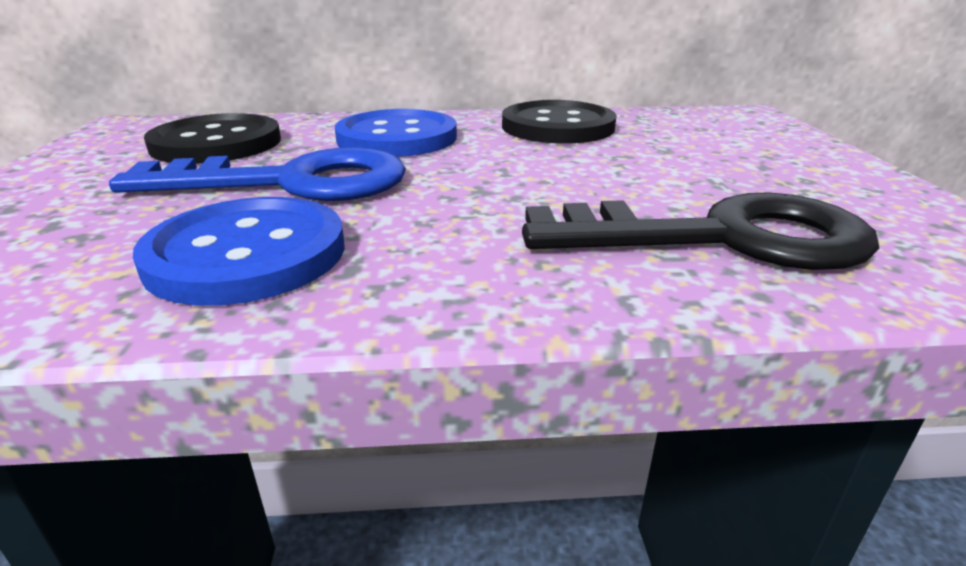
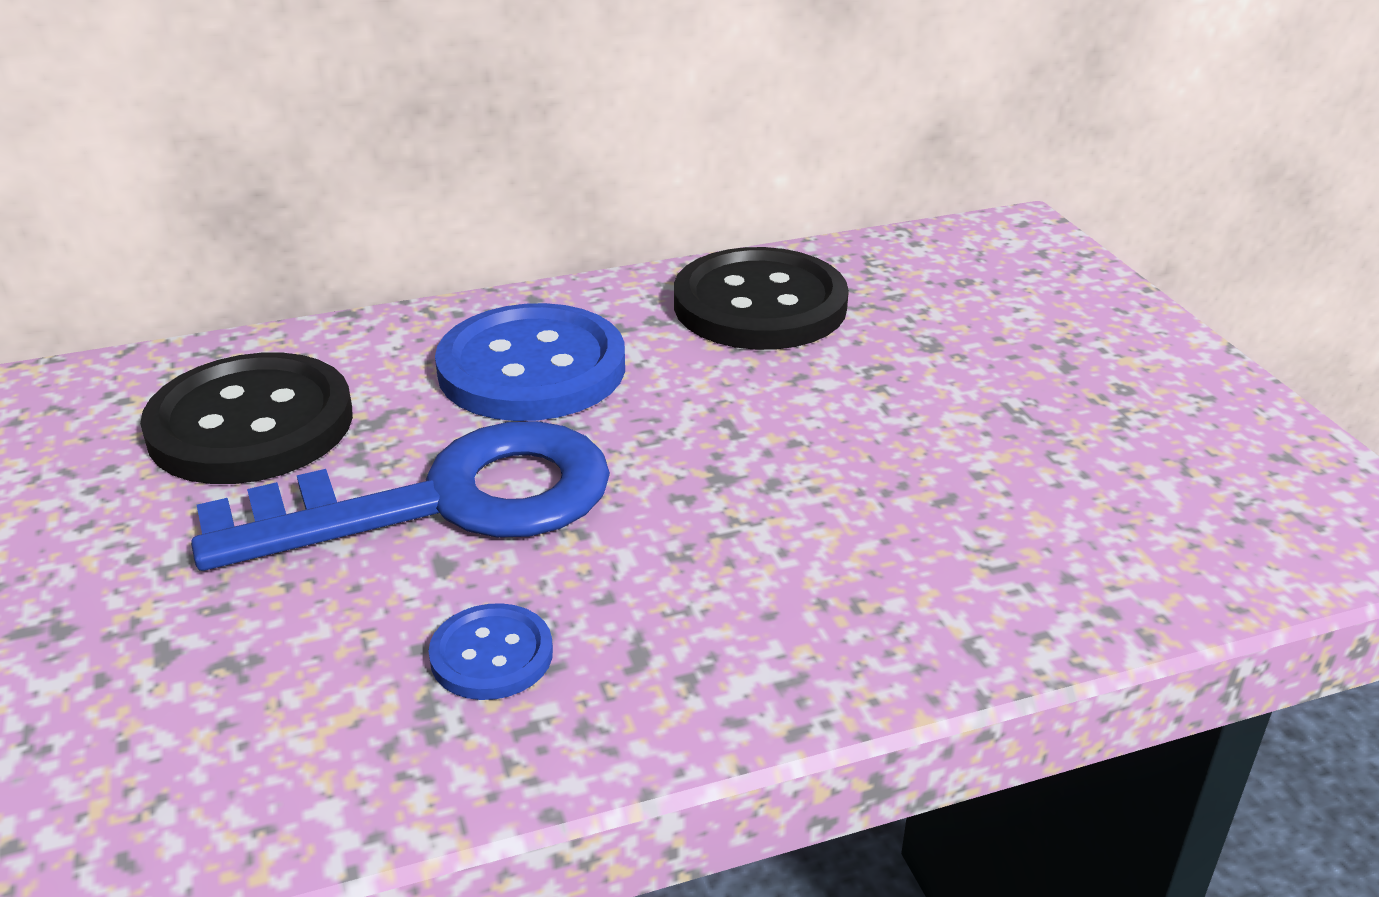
camera: 15 degrees left, 5 degrees up
(247, 254) = (491, 655): blue button -> blue button, size x0.49
(721, 238) = (1047, 524): black key -> none

